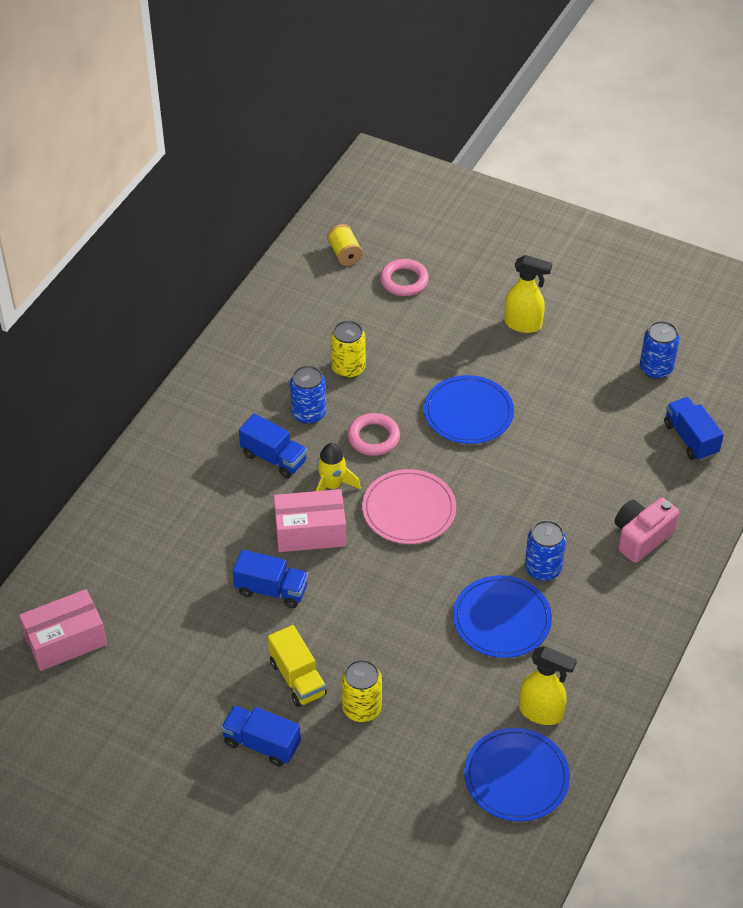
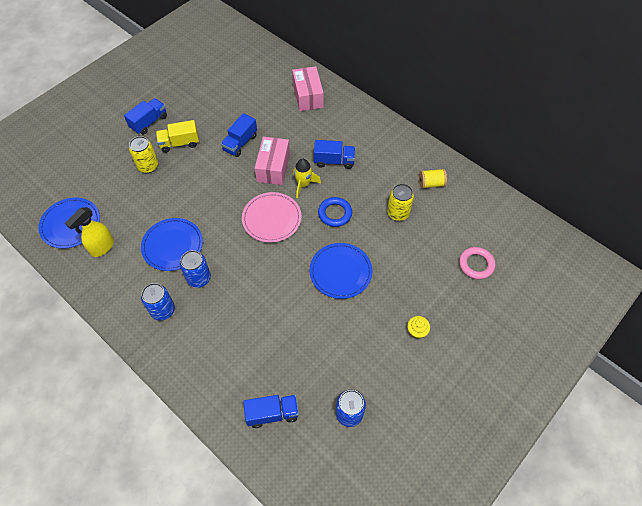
camera: 105 degrees right, 10 degrees up
(66, 640) = (244, 61): pink box -> pink box (308, 96)
(274, 458) = (334, 161): blue truck -> blue truck turned 135 degrees counterclockwise
(309, 413) = (364, 184): blue can -> blue can (163, 310)
(345, 254) = (509, 234): yellow spool -> yellow spool (431, 184)
(373, 437) = (335, 213): pink ring -> blue ring
(523, 324) = (416, 331): yellow spray bottle -> yellow cupcake
(641, 537) = (199, 346): pink camera -> none

